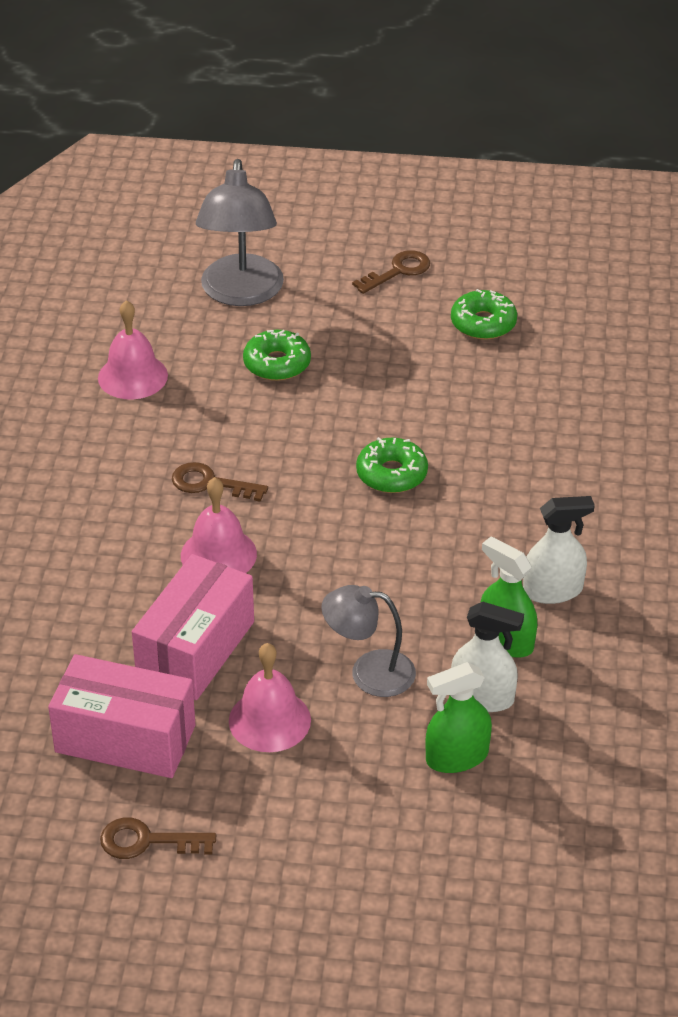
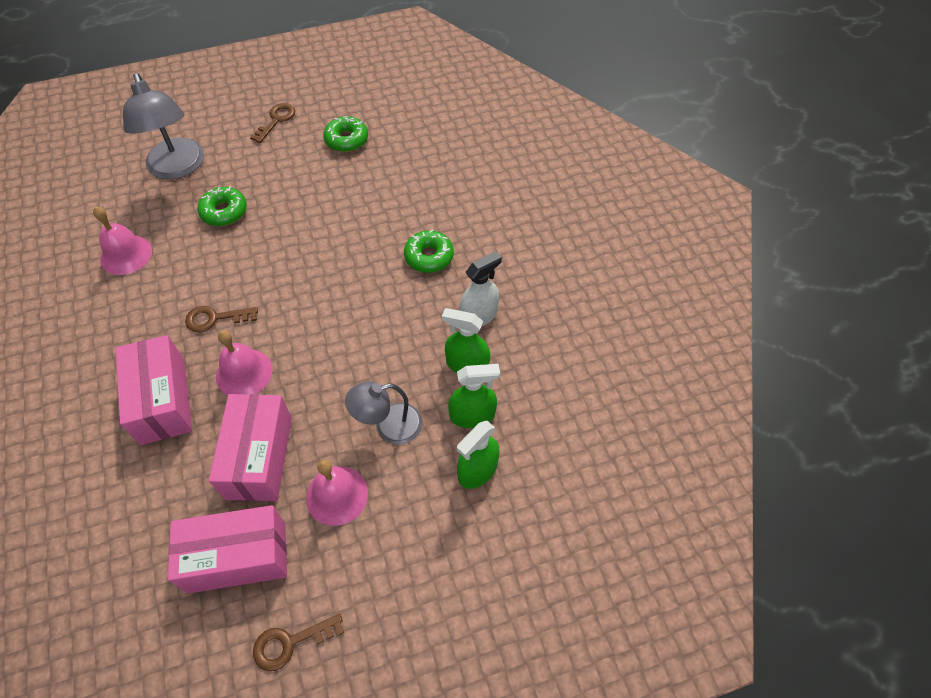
camera: 25 degrees left, 15 degrees up
(109, 552) = (163, 401): none -> pink box
(391, 474) = (336, 267): green donut -> green donut (429, 256)
(482, 697) = (472, 415): white spray bottle -> green spray bottle

